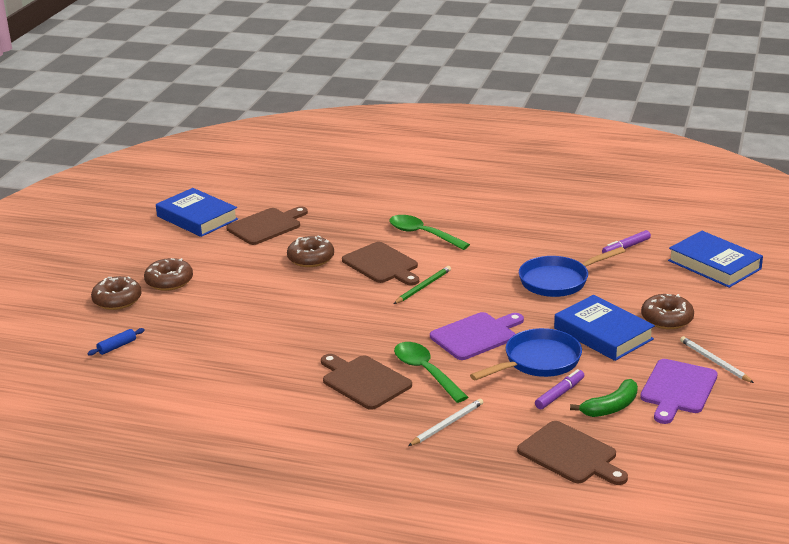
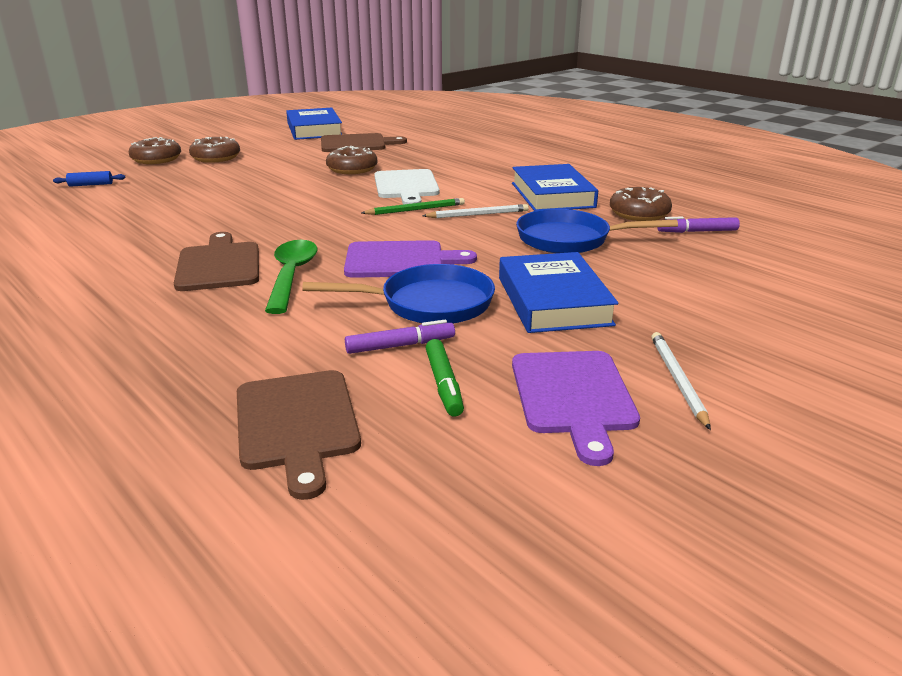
camera: 30 degrees right, 0 degrees up
(382, 264) = (406, 186): brown cutting board -> white cutting board
(422, 234) = (482, 175): green spoon -> none
(447, 424) = (219, 331): white pencil -> white pencil (477, 214)
(611, 407) = (444, 384): green banana -> green marker
(667, 319) = (664, 310): brown donut -> brown donut (639, 213)
(678, 389) = (573, 396): purple cutting board -> purple cutting board turned 60 degrees counterclockwise
(714, 265) = (805, 274): blue book -> blue book (552, 195)

